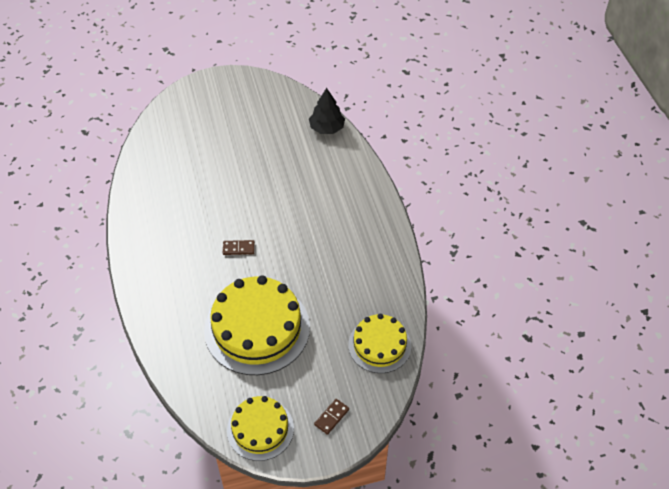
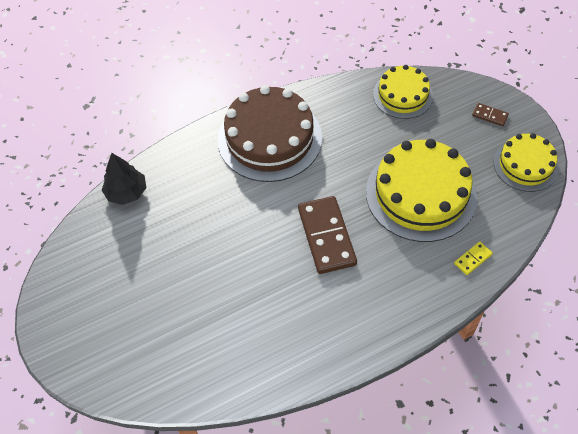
camera: 100 degrees left, 5 degrees up
(176, 349) = (473, 259): none -> yellow domino
(238, 248) = (327, 236): brown domino -> brown domino, size x2.22
(355, 227) = (269, 138): none -> brown cake

